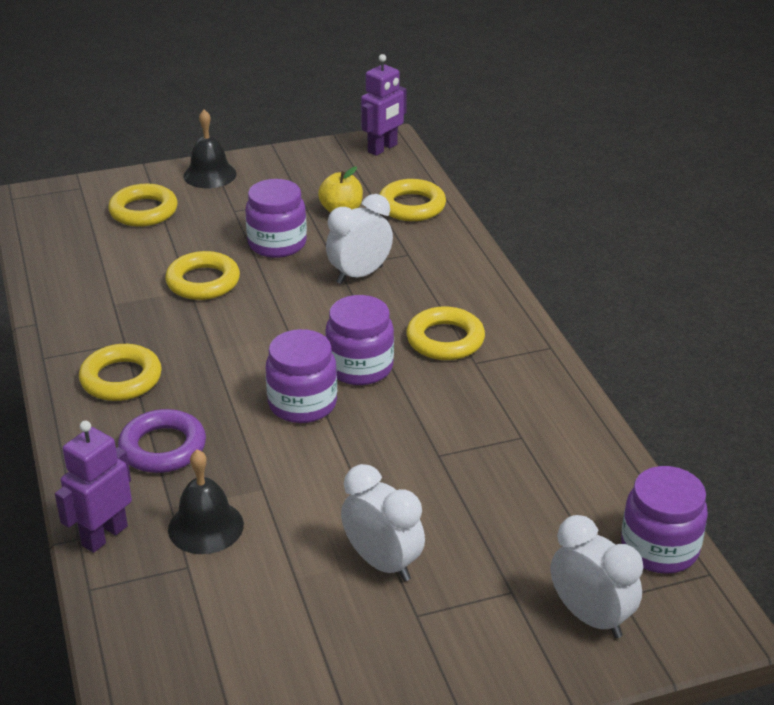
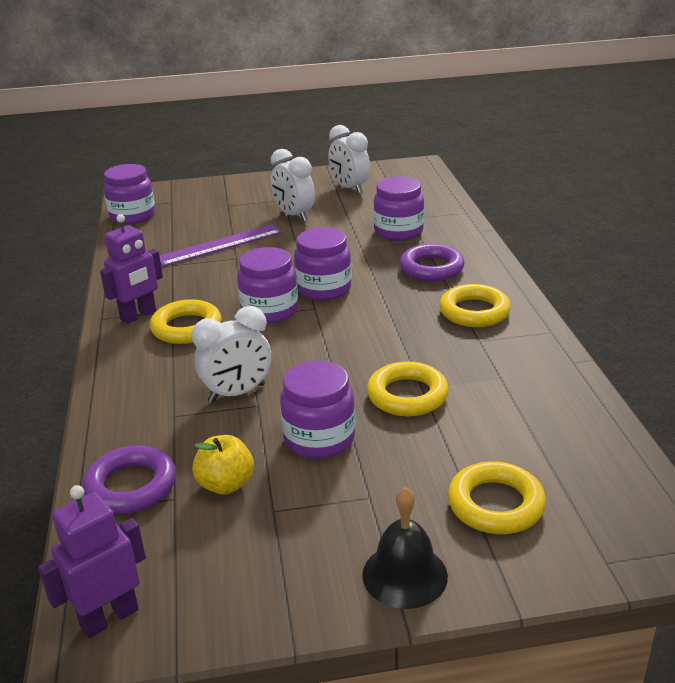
camera: 170 degrees left, 5 degrees down
(104, 535) = (462, 230): purple robot -> purple robot (138, 316)
(205, 526) = (398, 232): black bell -> purple jar
(411, 206) = (131, 486): yellow ring -> purple ring
(474, 481) = (219, 245): none -> purple ruler
(590, 617) = (193, 196): white clock -> white clock (349, 188)

